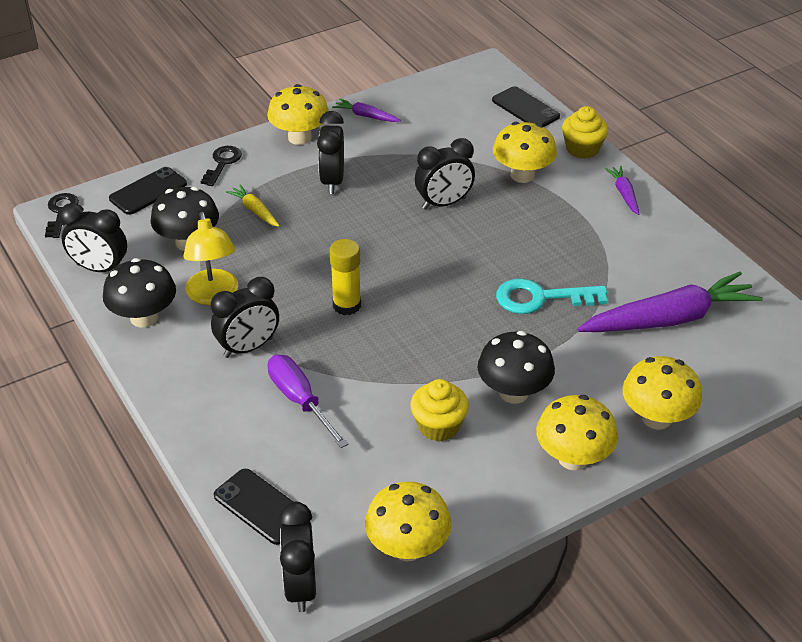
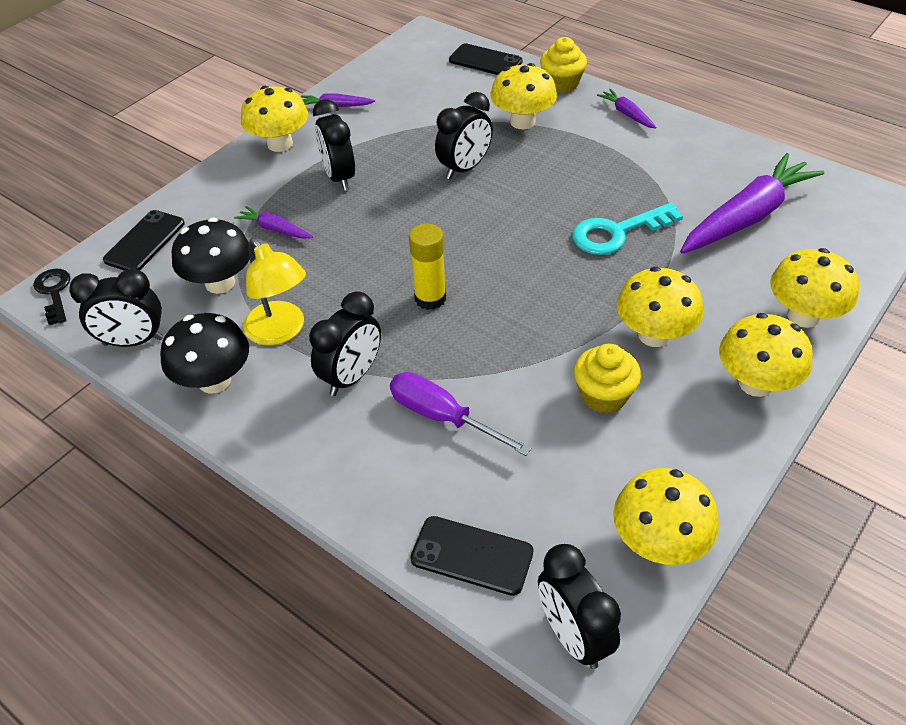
camera: 20 degrees left, 5 degrees up
(222, 163) = (212, 191): black key -> none
(255, 210) = (275, 229): yellow carrot -> purple carrot
(513, 392) = (654, 335): black mushroom -> yellow mushroom

